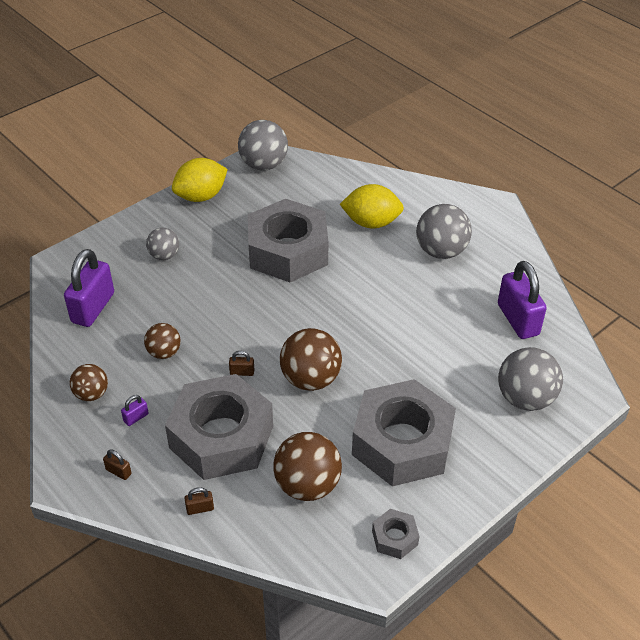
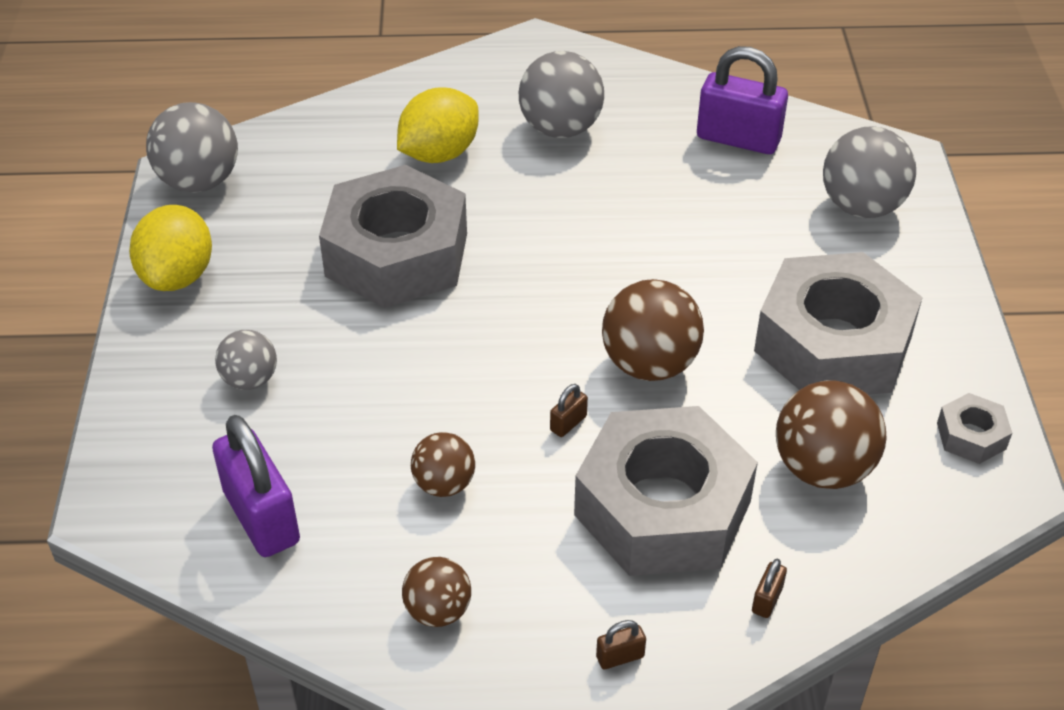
camera: 50 degrees left, 0 degrees up
(136, 417) = (537, 582): purple padlock -> none

